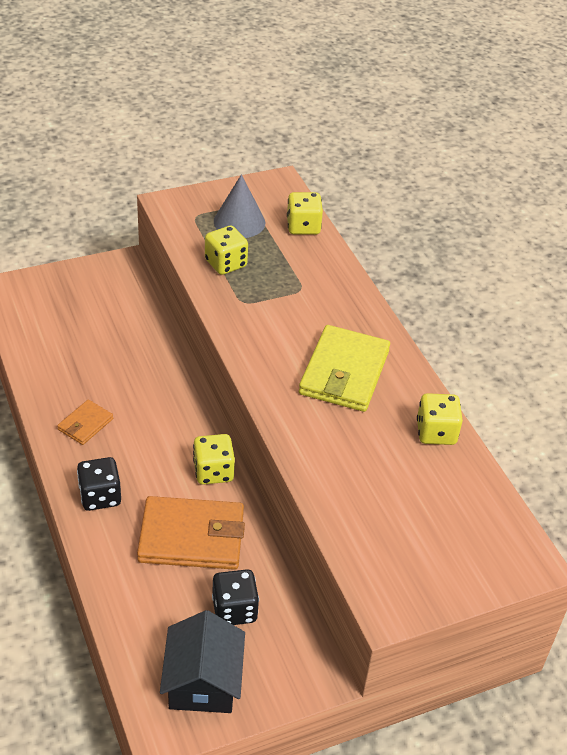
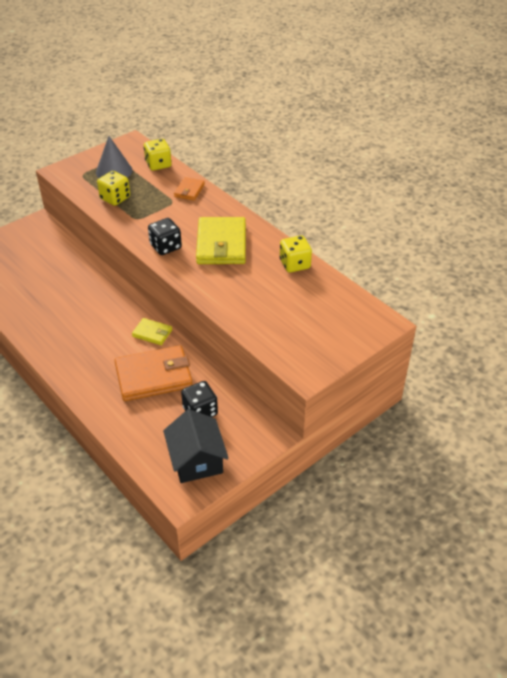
camera: 15 degrees left, 0 degrees up
(85, 424) = (52, 327): orange wallet -> orange wallet (189, 190)
(100, 496) = (81, 368): black dice -> black dice (165, 247)
(213, 471) = (152, 333): yellow dice -> yellow wallet

